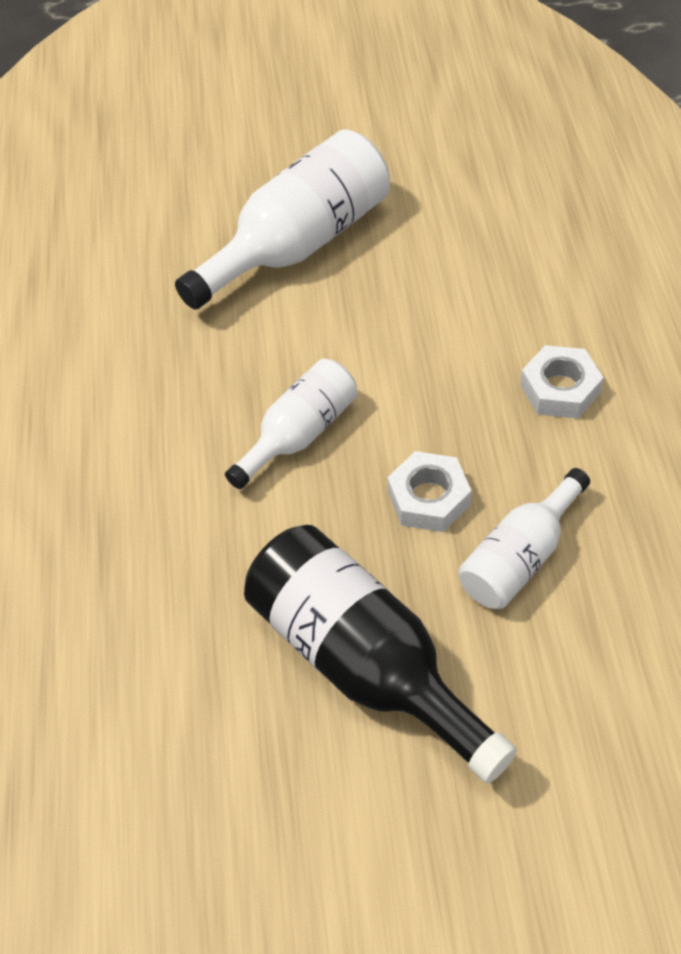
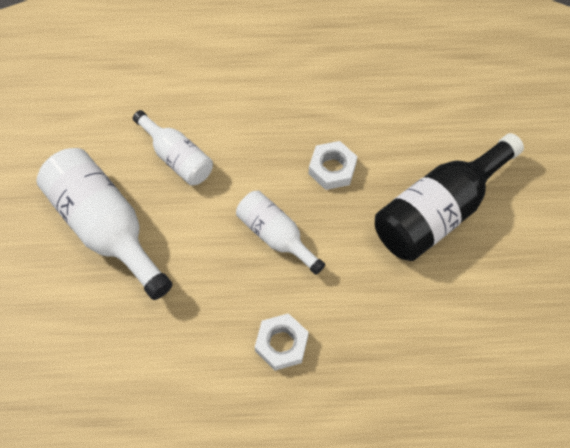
camera: 90 degrees left, 10 degrees up
(520, 557) = (375, 129): white bottle -> white bottle (177, 157)
(560, 389) = (261, 94): white nut -> white nut (281, 344)

